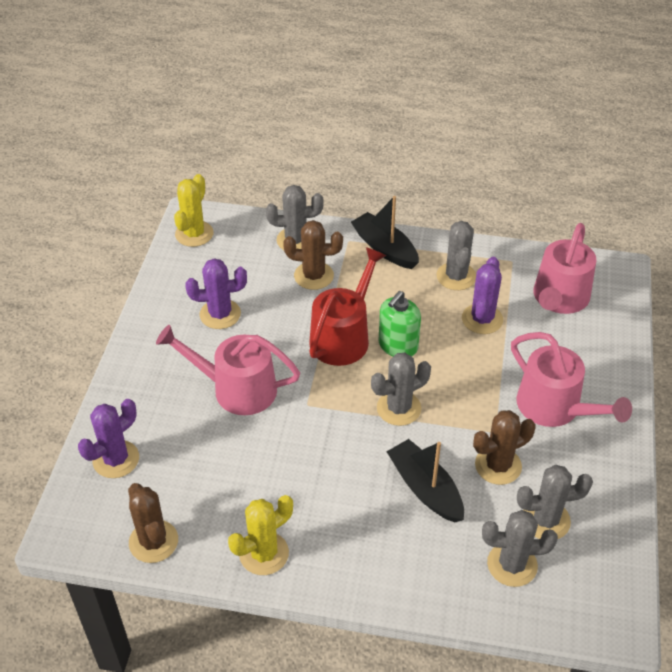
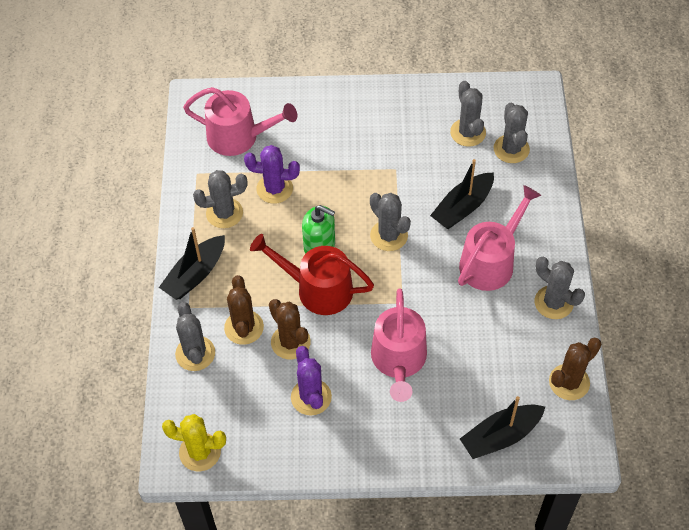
camera: 100 degrees left, 10 degrees up
(116, 459) = (500, 436): purple cactus -> black boat
(264, 553) = (553, 302): yellow cactus -> grey cactus
(498, 465) = (428, 164): brown cactus -> brown cactus (290, 342)
(554, 407) = (361, 133): pink watering can -> pink watering can (491, 262)

